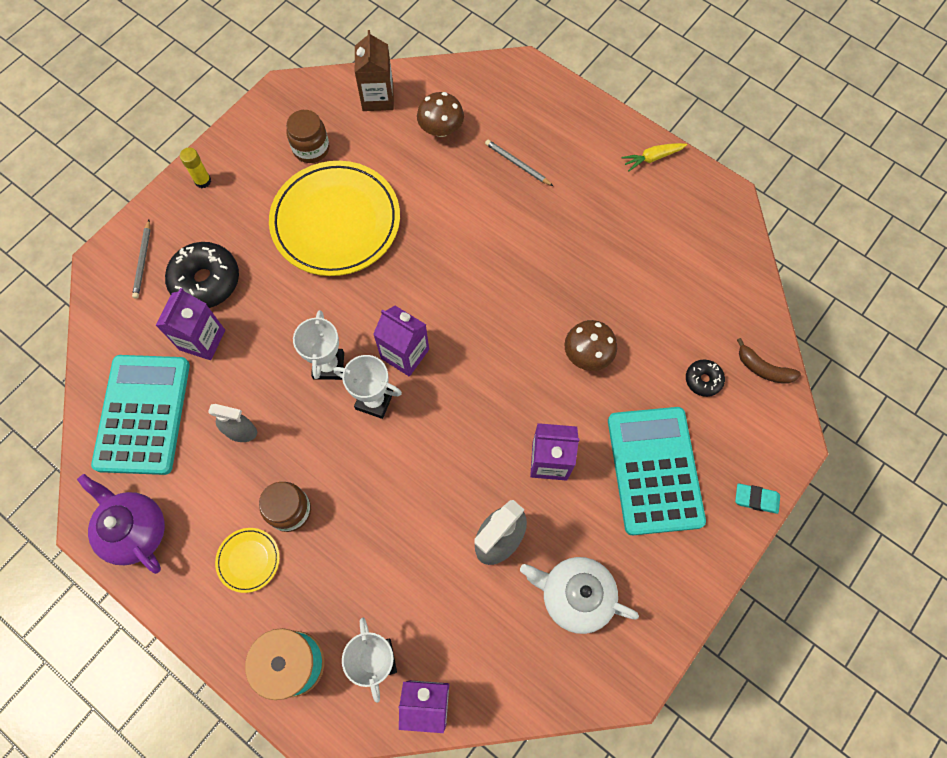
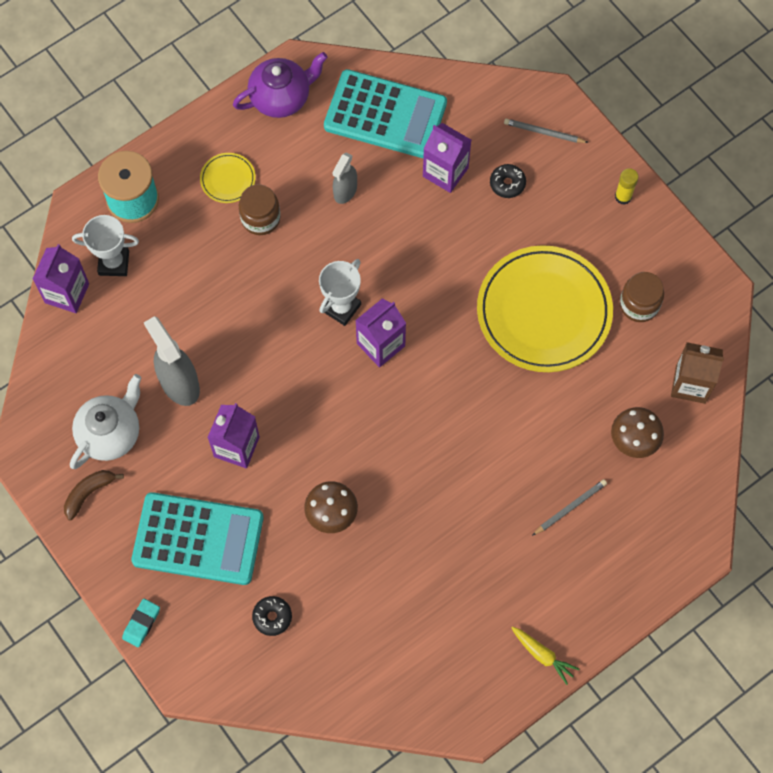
camera: 105 degrees right, 0 degrees up
(206, 281) = (507, 184): black donut -> black donut, size x0.52
(328, 366) = (388, 275): white trophy -> none
(652, 158) = (543, 655): yellow carrot -> yellow carrot turned 135 degrees clockwise
(763, 368) = (266, 682): brown banana -> brown banana (89, 493)

